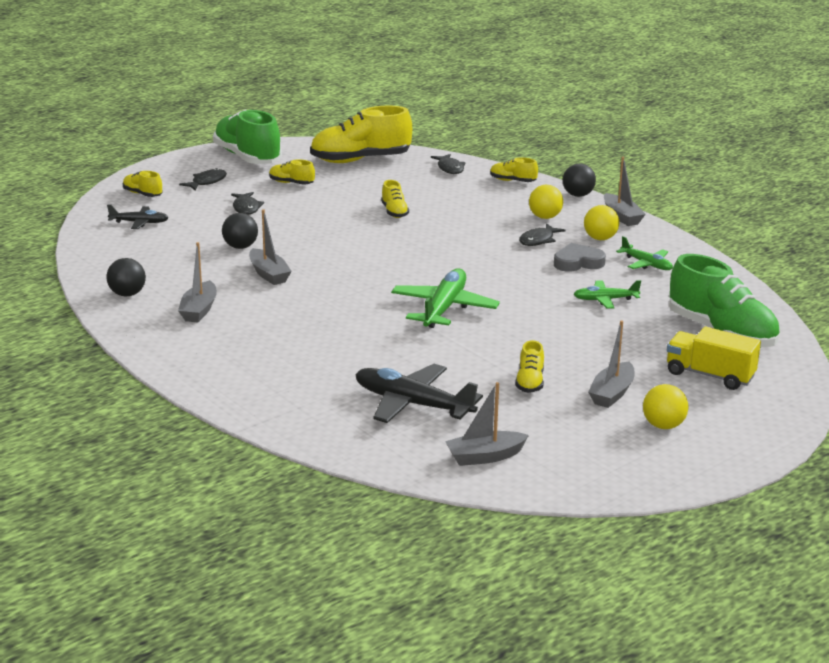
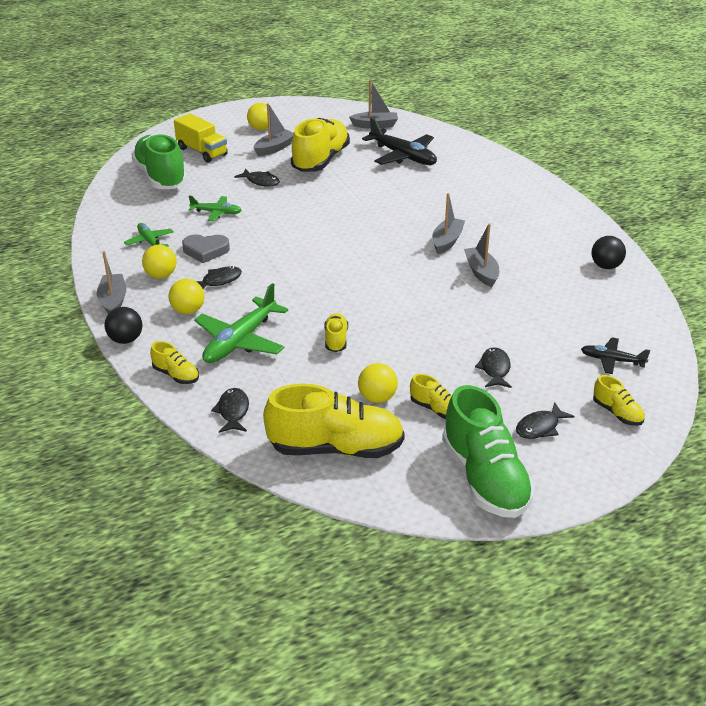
camera: 165 degrees left, 10 degrees up
(199, 310) = (543, 242): grey boat -> grey boat (447, 241)
(240, 247) = (505, 310): black ball -> none
(341, 184) = (377, 398): none -> yellow ball
(444, 308) = (347, 220): green plane -> green plane (240, 340)
(530, 382) = (320, 160): yellow shoe -> yellow shoe, size x2.14
(587, 342) = (260, 181): none -> black fish

